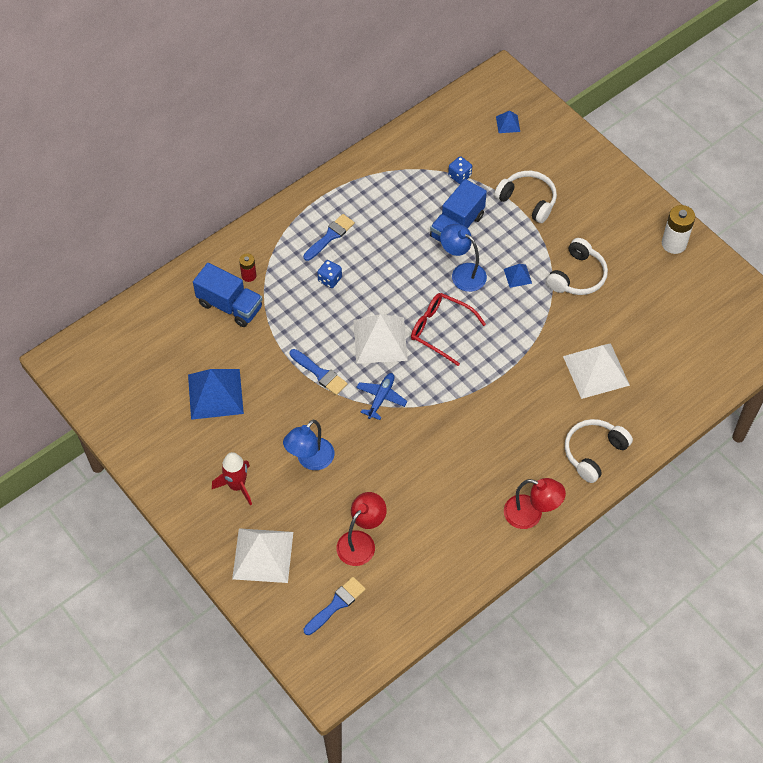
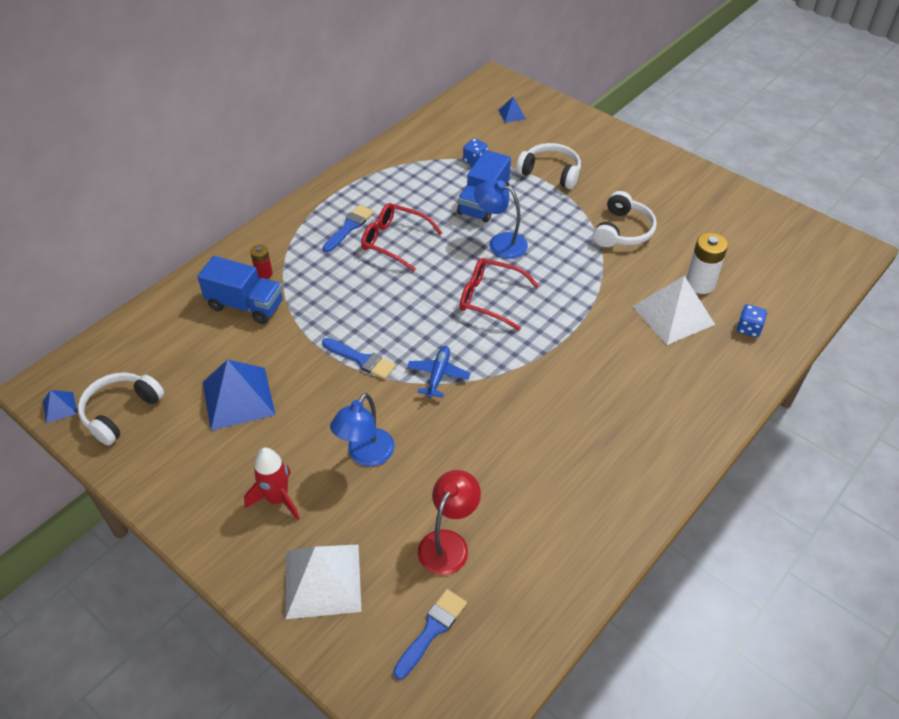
camera: 10 degrees left, 10 degrees down
(330, 279) = (356, 266): blue dice -> blue dice (748, 329)
(368, 258) = (394, 241): none -> red glasses
(380, 340) = (424, 317): white pyramid -> none
(517, 276) = (560, 238): blue pyramid -> blue pyramid (59, 407)
(531, 515) = (650, 478): red lamp -> none
(593, 452) = (700, 398): white headphones -> white headphones (120, 412)
(674, 244) = (711, 191): white battery -> white battery (700, 284)

